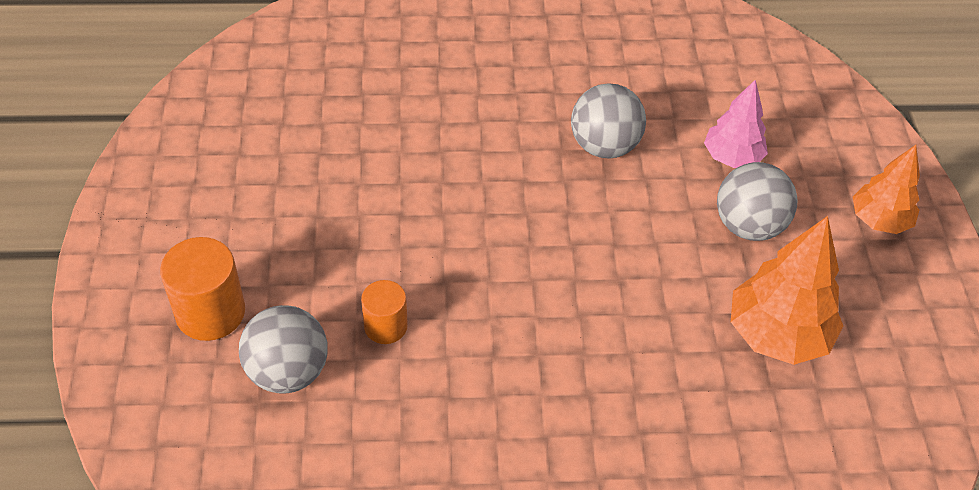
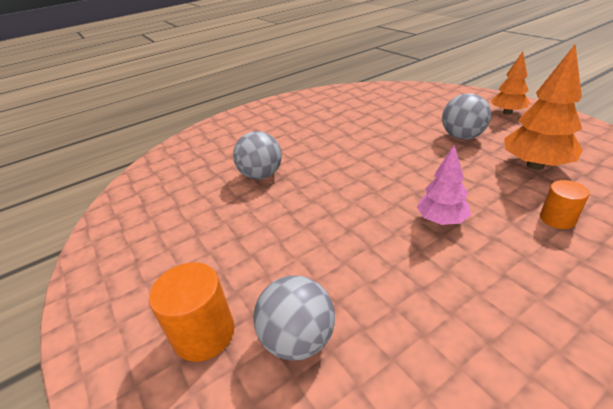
camera: 25 degrees left, 15 degrees down
(385, 326) = (338, 271): orange cylinder -> orange cylinder (557, 219)
(604, 146) = (363, 140): grey ball -> grey ball (261, 175)
(732, 157) = (422, 120): pink tree -> pink tree (441, 220)

